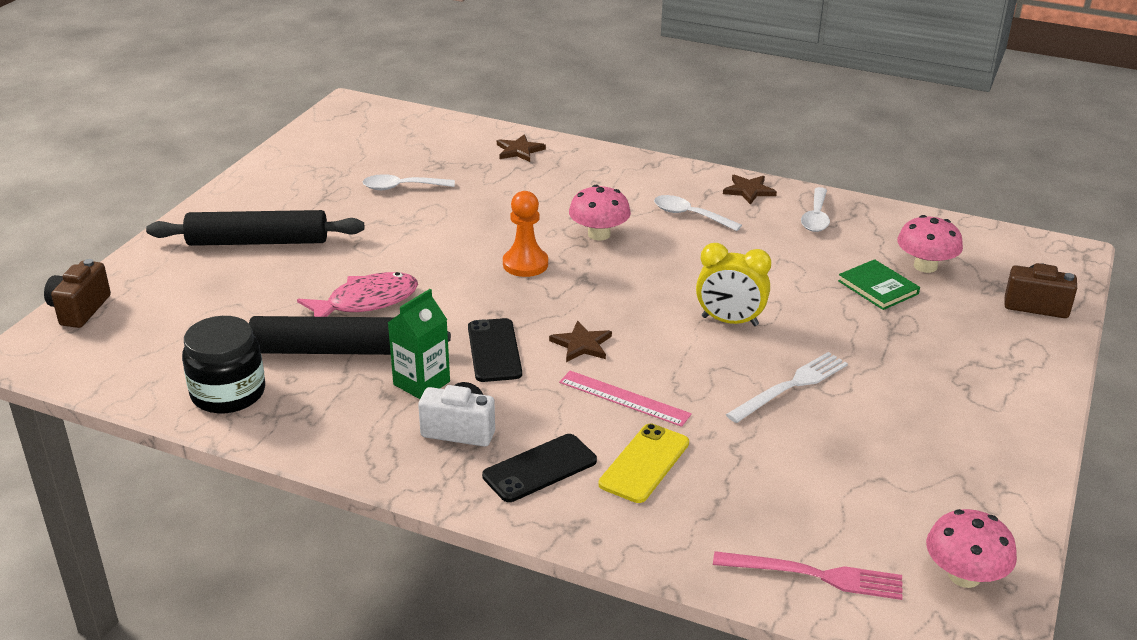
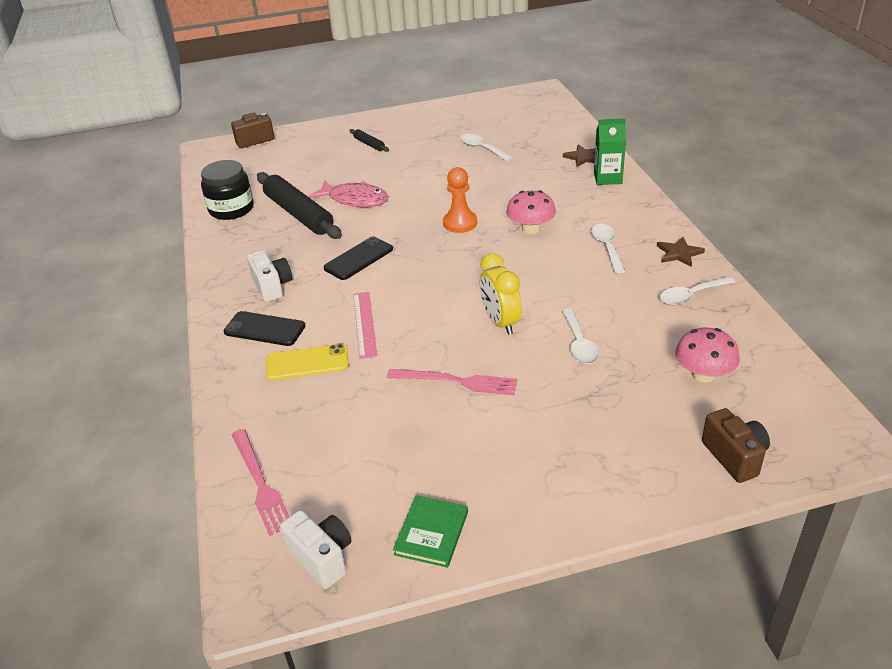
camera: 55 degrees right, 5 degrees up
(258, 241) = (369, 144): black rolling pin -> black rolling pin, size x0.45
(421, 383) = (301, 253): green carton -> green carton (607, 178)
(582, 344) = (401, 283): brown star -> none
(791, 386) = (456, 382): white fork -> pink fork
(815, 299) = (579, 344): none -> white spoon
(878, 287) = (637, 365): green book -> green book (431, 533)
(964, 576) = (322, 558): pink mushroom -> white camera

